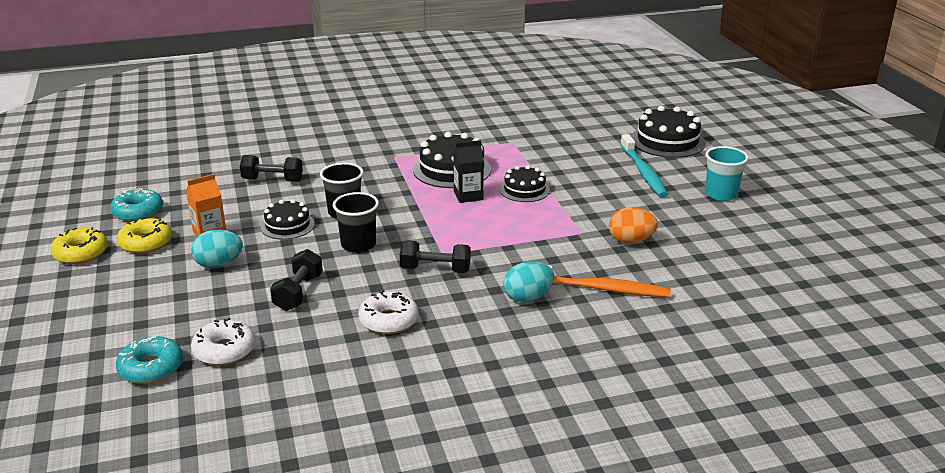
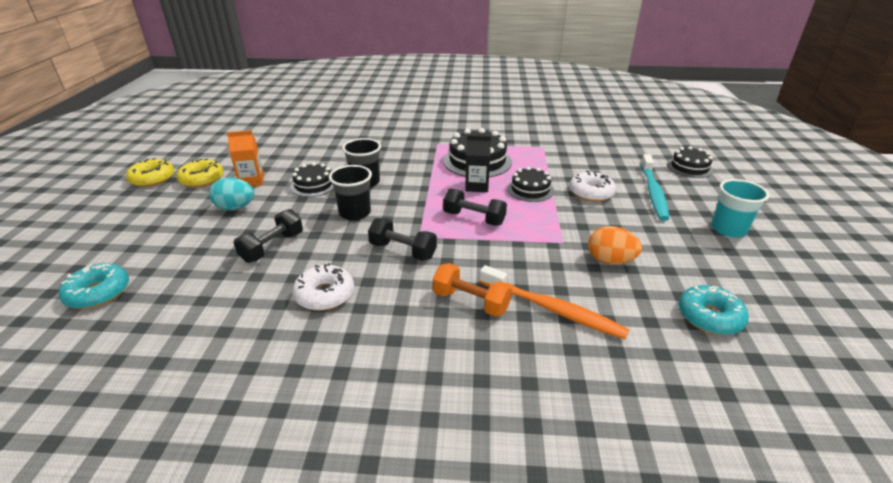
camera: 20 degrees right, 5 degrees up
(138, 212) = (220, 155): turquoise donut -> turquoise donut (709, 317)
(224, 350) = (167, 290): white donut -> white donut (591, 193)
(272, 180) = (332, 147): black dumbbell -> black dumbbell (474, 218)
(528, 298) = (471, 302): turquoise egg -> orange dumbbell
(667, 141) = (689, 167): black cake -> black cake, size x0.62

